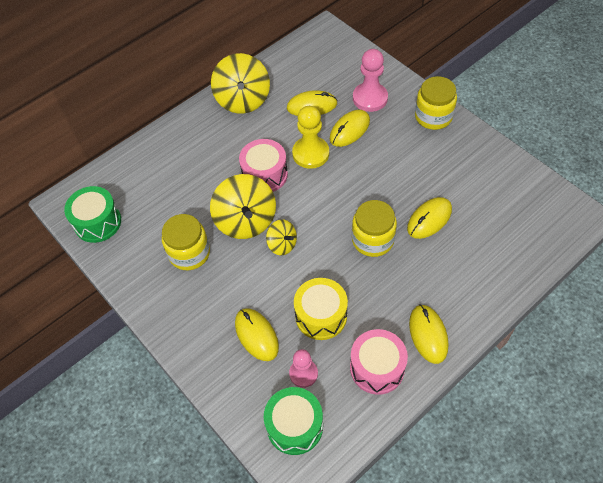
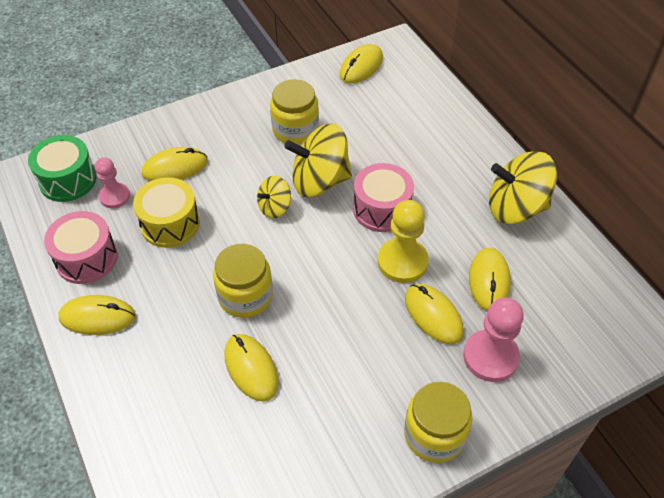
camera: 100 degrees right, 5 degrees down
(98, 222) = (361, 66): green drum -> yellow mouse

